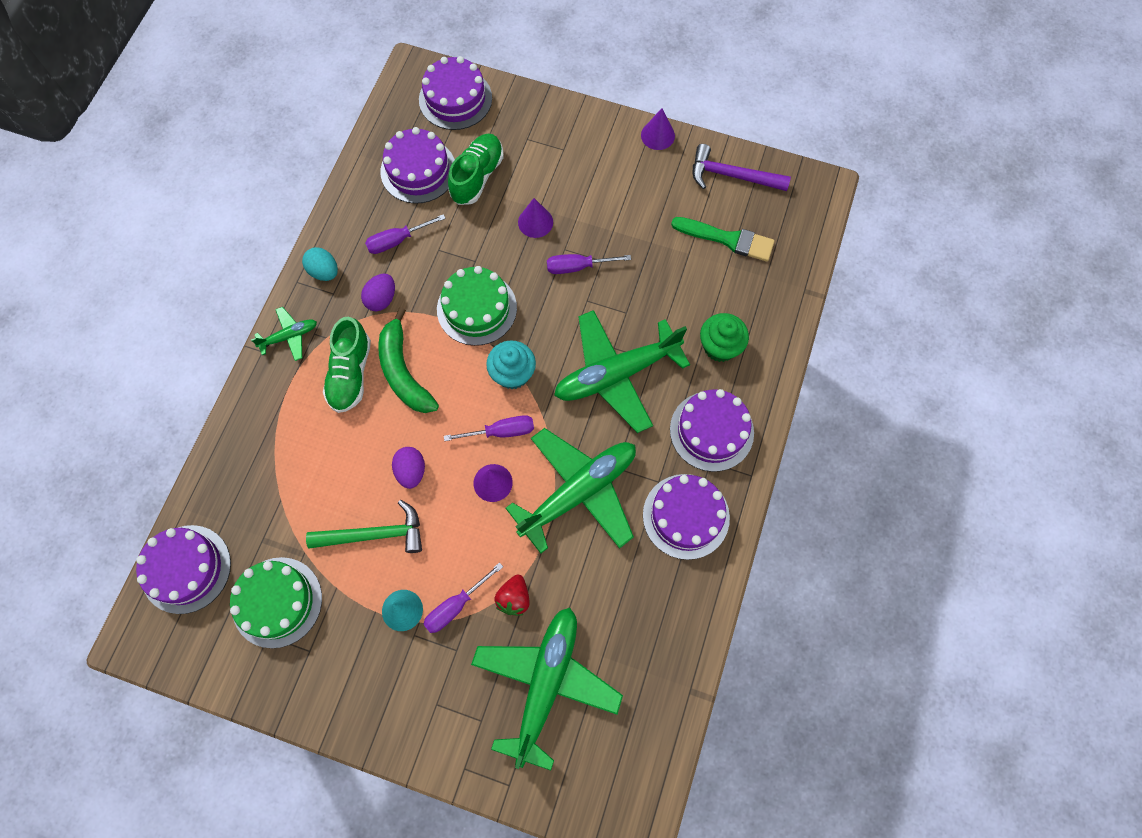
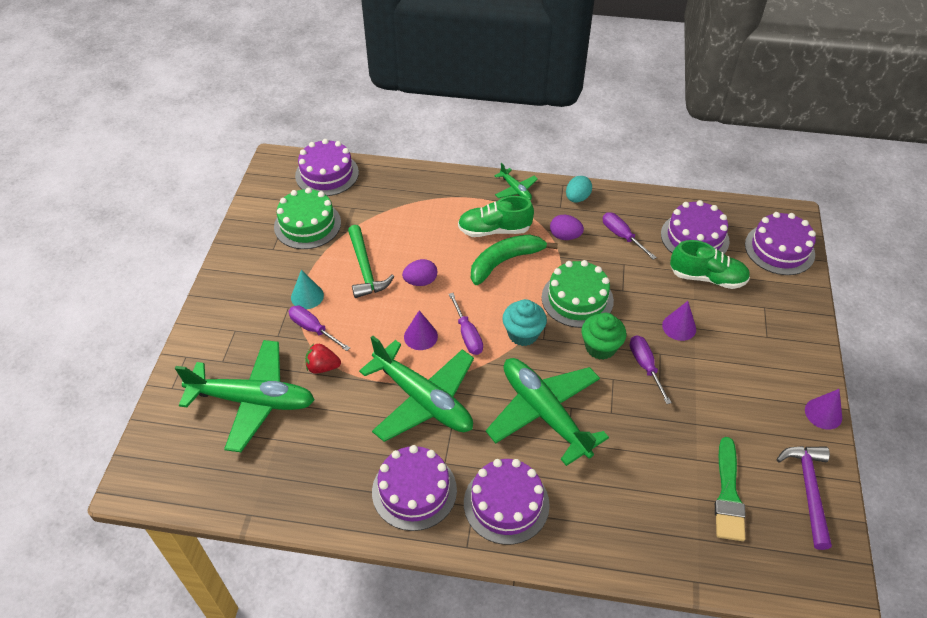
camera: 80 degrees right, 20 degrees down
(720, 347) = (600, 501): green cupcake -> green cupcake (600, 347)

